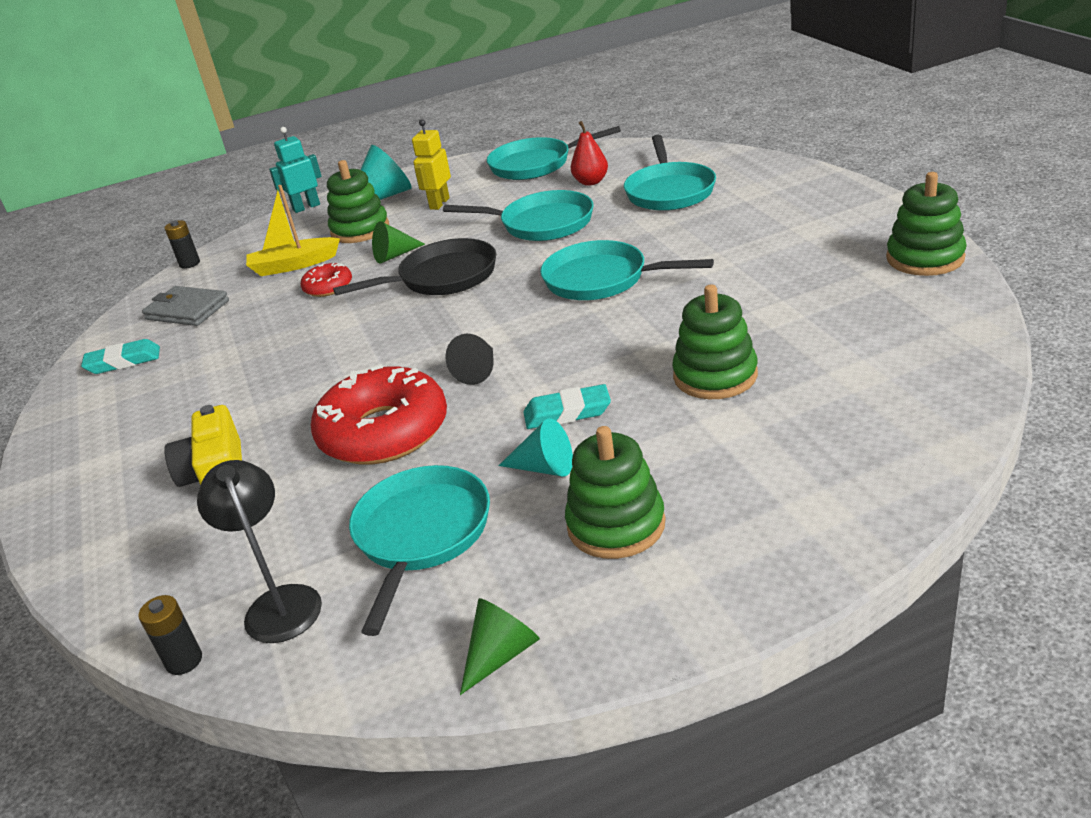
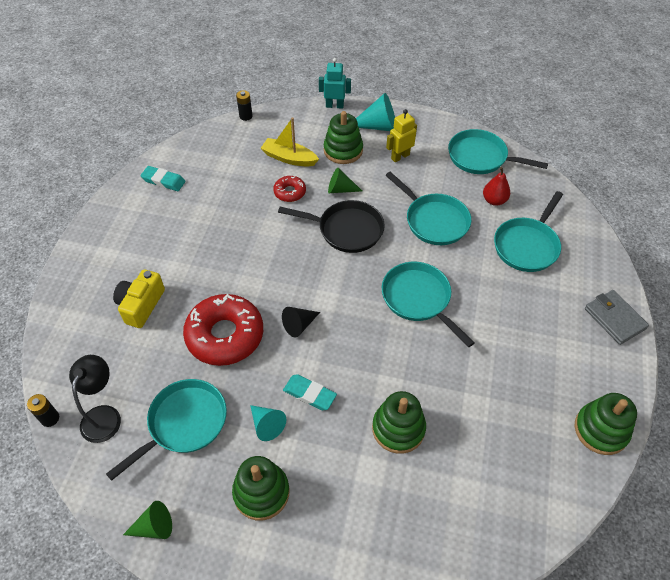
camera: 30 degrees right, 20 degrees up
(187, 310) = (217, 159): grey wallet -> grey wallet (614, 318)

